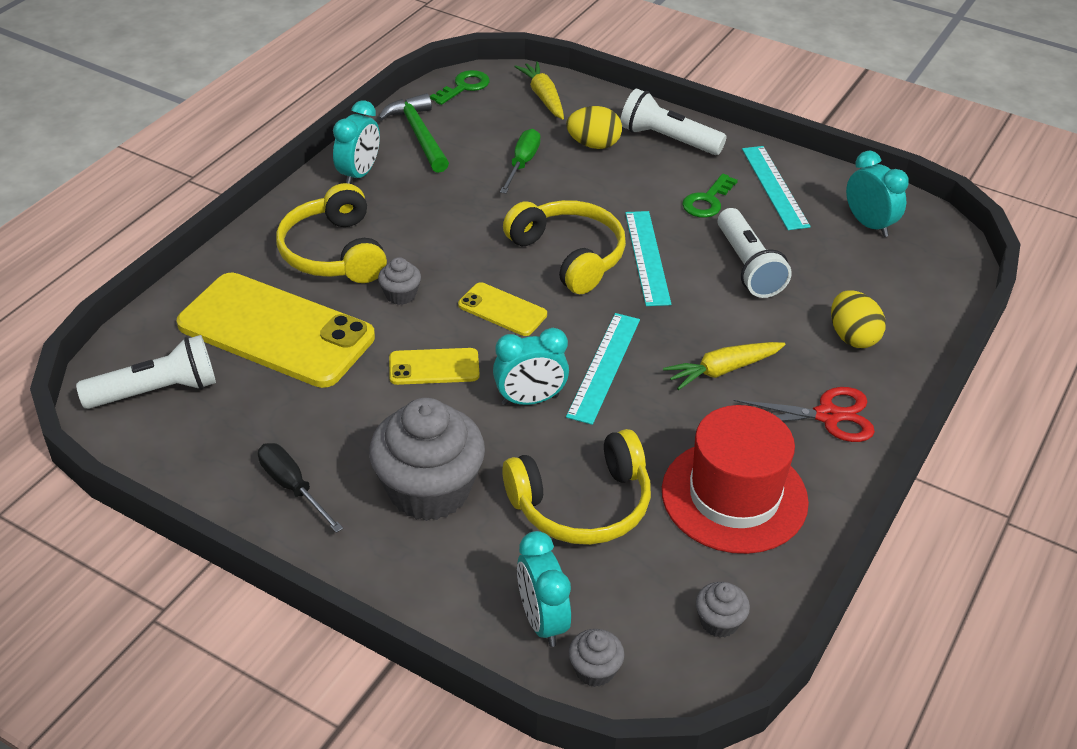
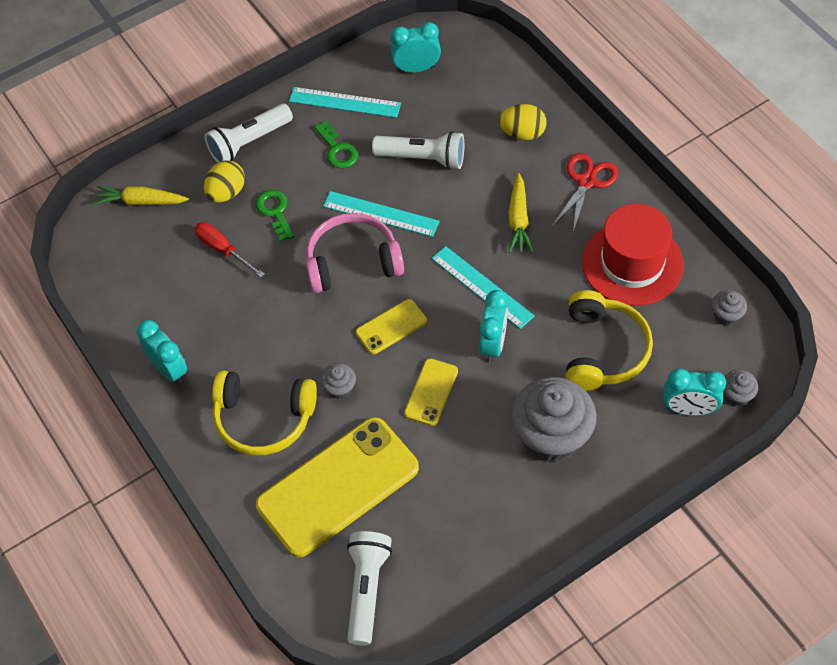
camera: 60 degrees left, 15 degrees up
(292, 487) = (511, 521): black screwdriver -> none
(418, 135) = (140, 309): green hammer -> none
(464, 87) = (90, 252): green key -> green key (275, 212)
(522, 164) = (223, 250): green screwdriver -> red screwdriver
(569, 255) = (352, 262): yellow headphones -> pink headphones

